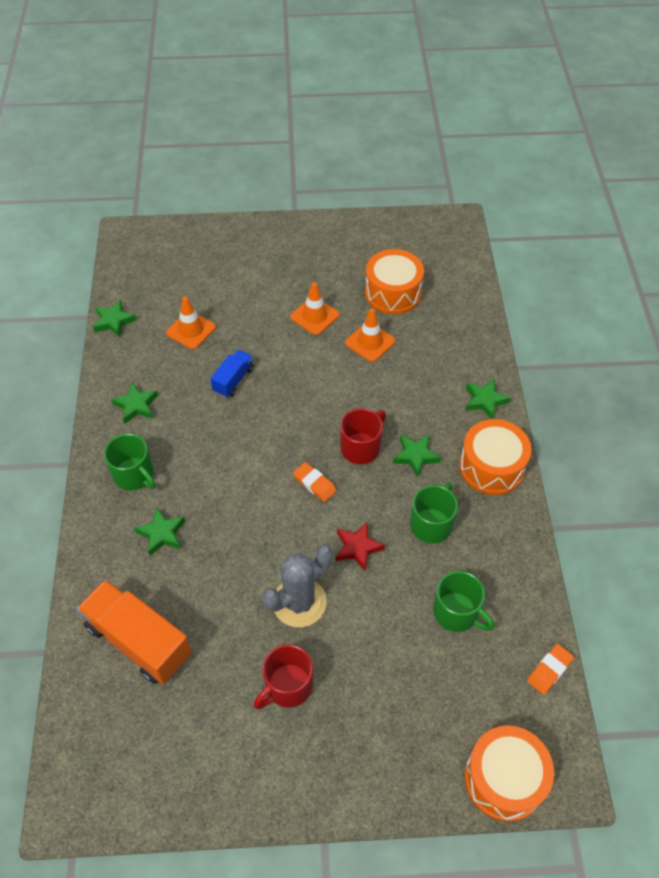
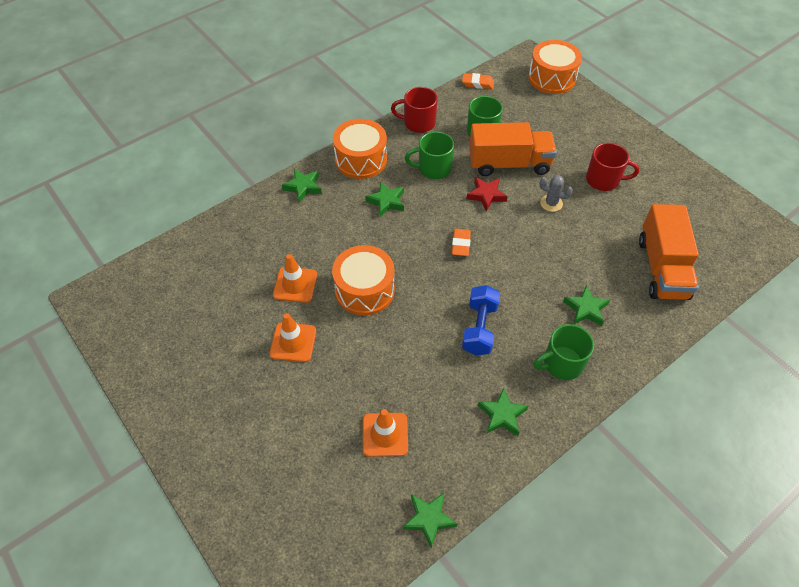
camera: 125 degrees left, 0 degrees up
(134, 475) = (562, 363): green mug -> green mug turned 120 degrees counterclockwise
(218, 440) = (479, 328): none -> blue dumbbell
(233, 380) = (413, 358): blue truck -> none
(299, 602) = (551, 203): grey cactus -> grey cactus, size x0.54
(361, 447) = (406, 235): red mug -> red mug (418, 123)
(385, 603) = (509, 164): none -> orange truck
(393, 293) = (223, 299): orange drum -> orange drum (364, 290)

